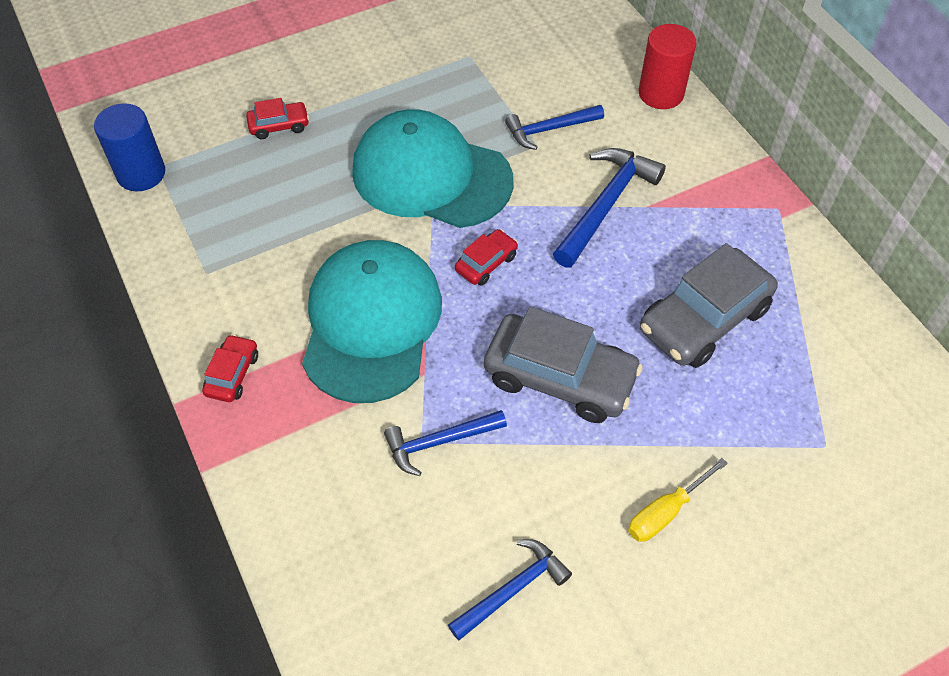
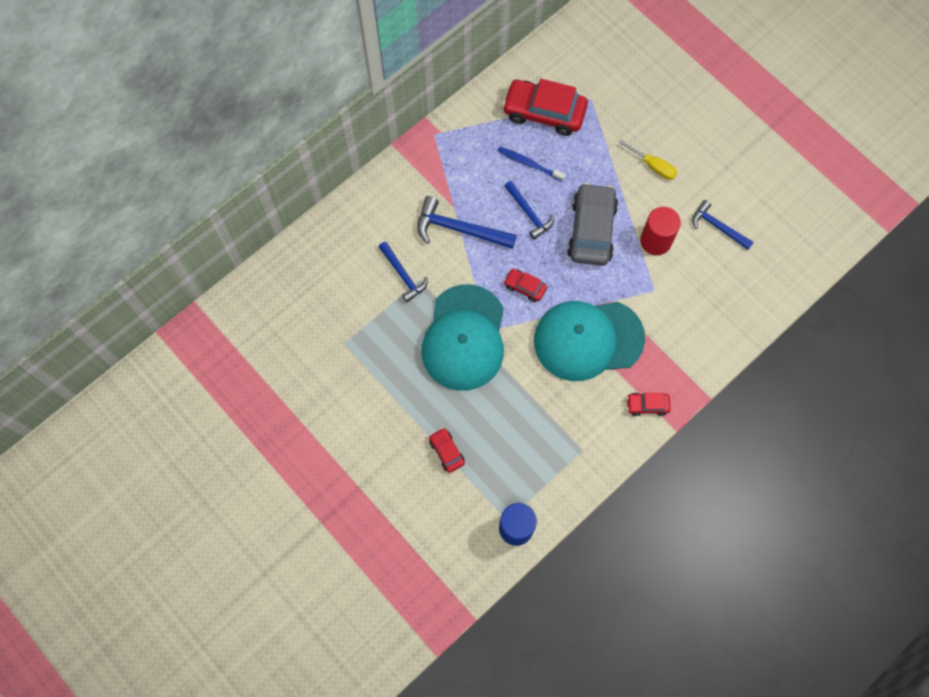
camera: 105 degrees left, 15 degrees up
(439, 442) = (651, 281): blue hammer -> blue hammer (529, 213)
(661, 93) = (351, 213): red cylinder -> red cylinder (655, 241)
(704, 319) = (529, 164): grey car -> blue toothbrush
(803, 364) = (544, 112): none -> red car

